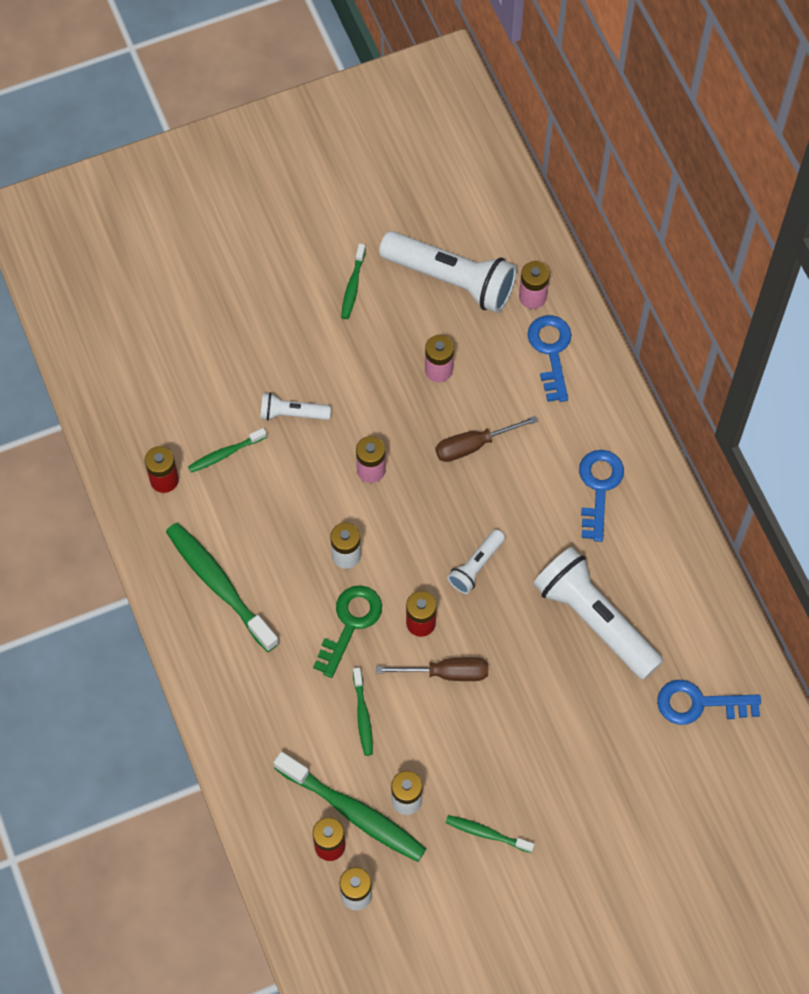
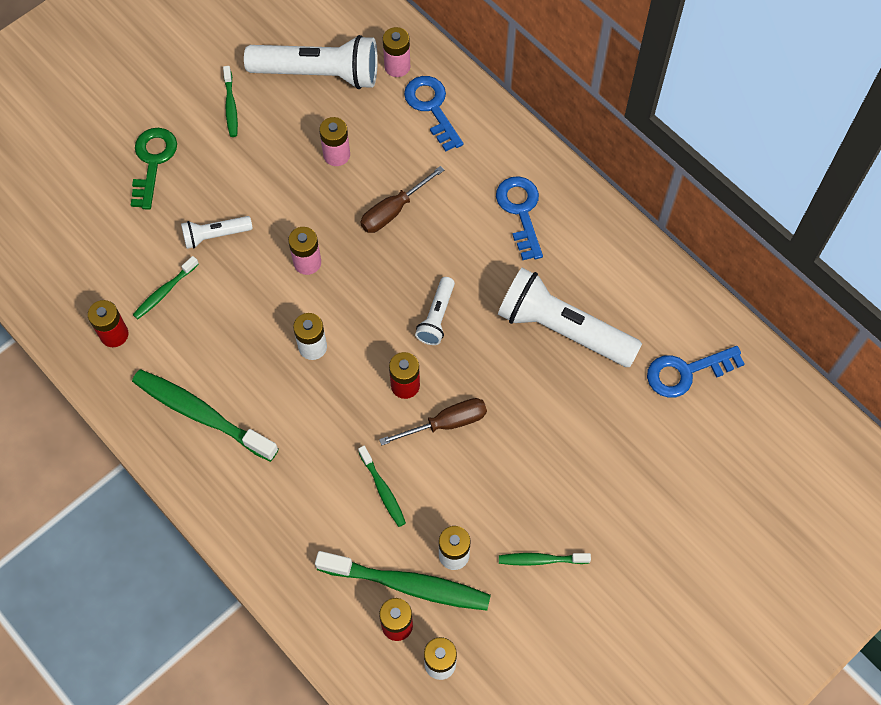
camera: 20 degrees left, 0 degrees up
(350, 624) = (339, 408): green key -> green key (153, 162)

